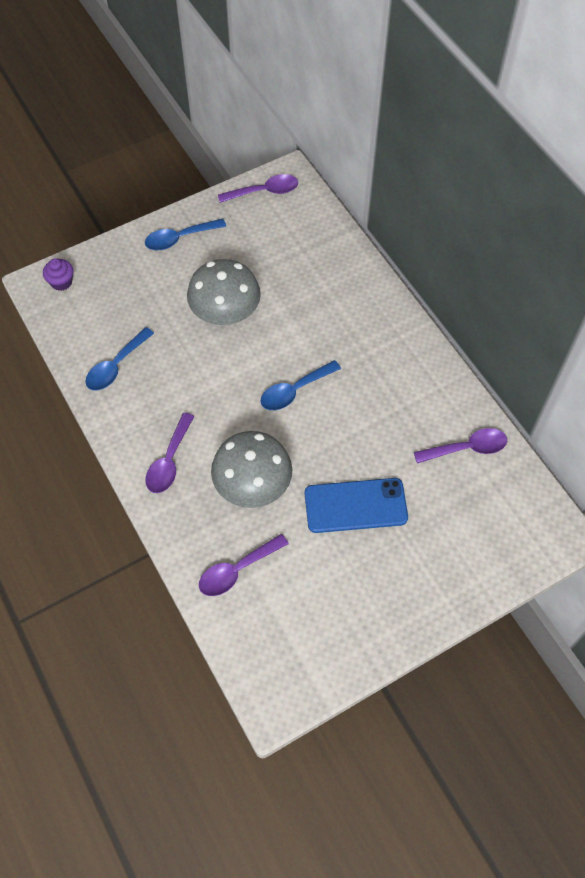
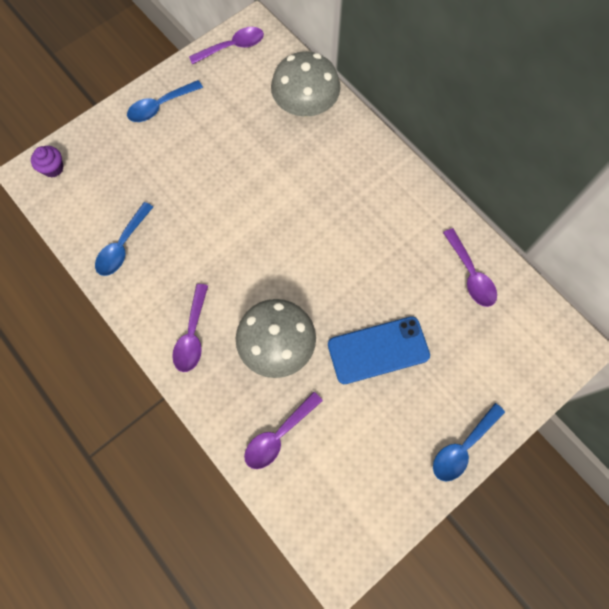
camera: 10 degrees left, 10 degrees up
(225, 313) = (218, 175): grey mushroom -> grey mushroom (305, 106)
(294, 391) = (299, 244): blue spoon -> blue spoon (462, 447)
(467, 448) = (470, 275): purple spoon -> purple spoon turned 90 degrees clockwise

